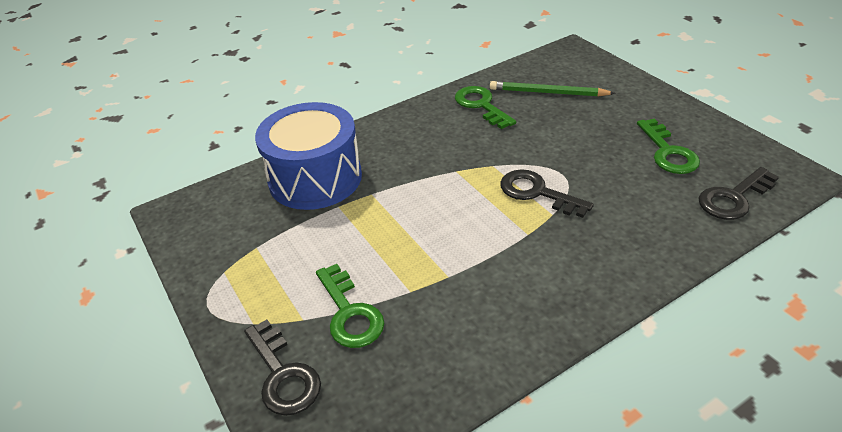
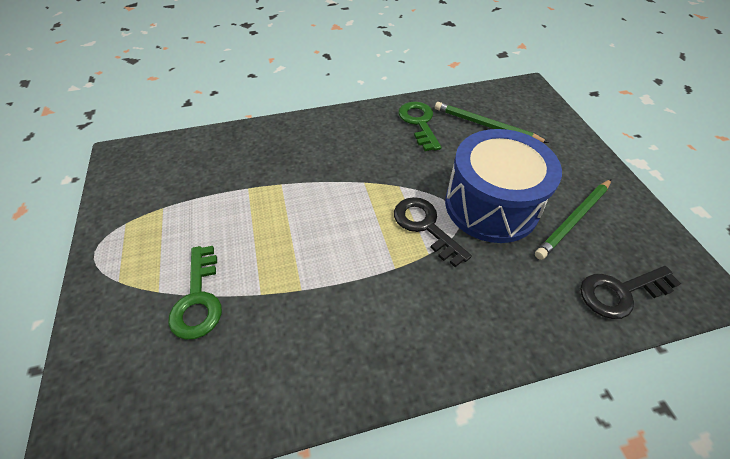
camera: 15 degrees right, 10 degrees up
(283, 375) = (110, 343): black key -> none
(315, 178) = (244, 155): blue drum -> blue drum (491, 205)
(668, 152) = (573, 219): green key -> green pencil

